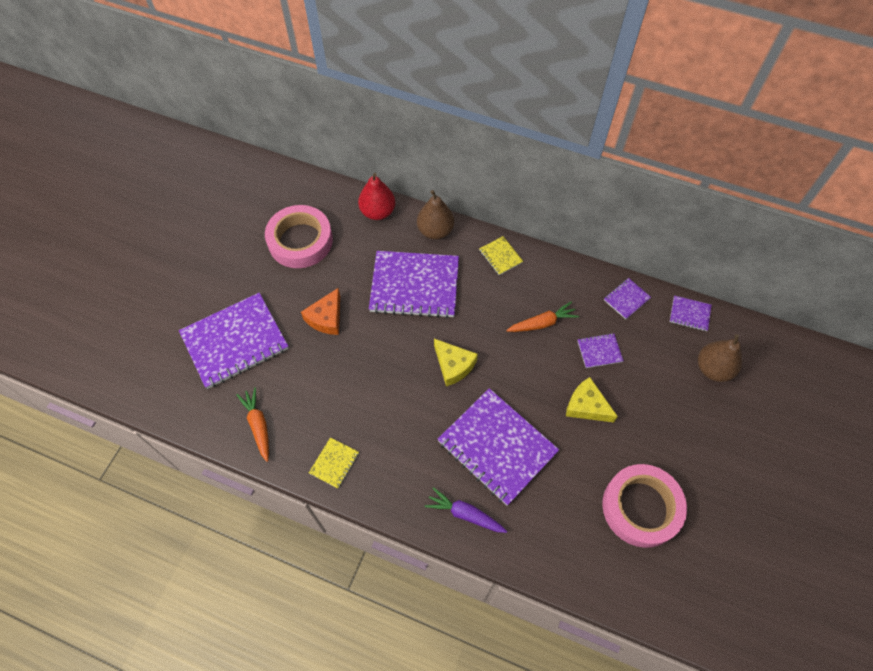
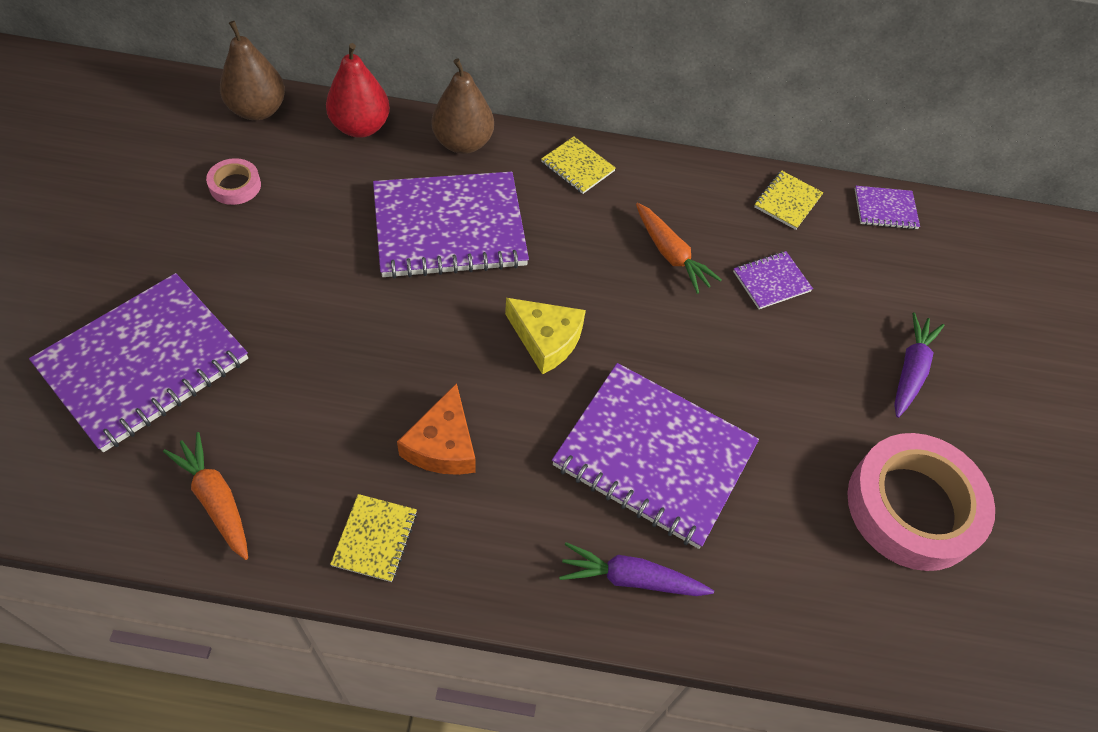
camera: 20 degrees left, 5 degrees down
(300, 241) = (235, 185): pink tape -> pink tape, size x0.45
(326, 318) = (307, 299): orange cheese -> orange cheese (443, 444)
(542, 323) = (670, 254): orange carrot -> orange carrot turned 90 degrees clockwise
(586, 406) = (777, 366): yellow cheese -> none
(626, 299) = (787, 201): purple notebook -> yellow notebook
(669, 424) = (910, 371): none -> purple carrot
(713, 369) = (945, 280): brown pear -> brown pear (258, 110)

